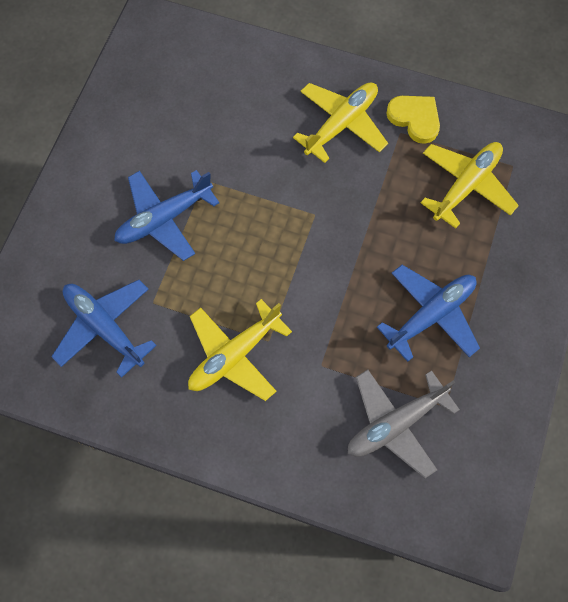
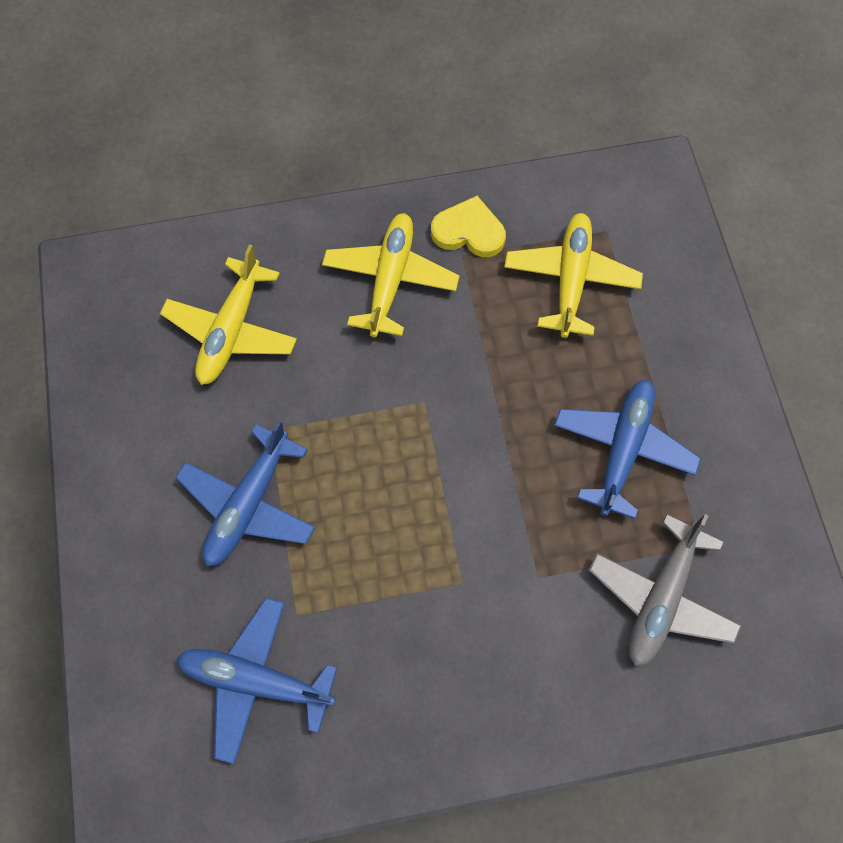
camera: 30 degrees left, 0 degrees up
(234, 355) = (433, 623): yellow plane -> yellow plane (231, 330)

